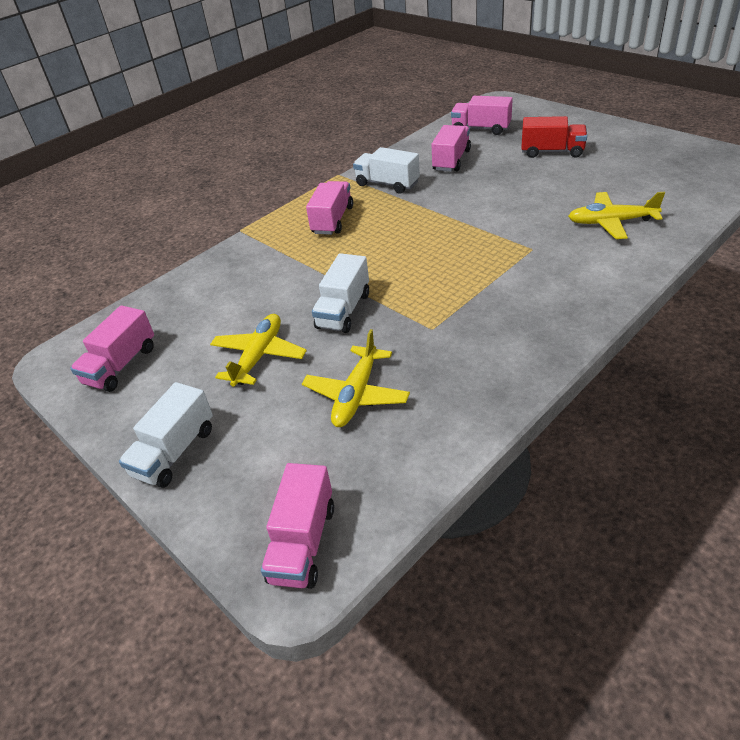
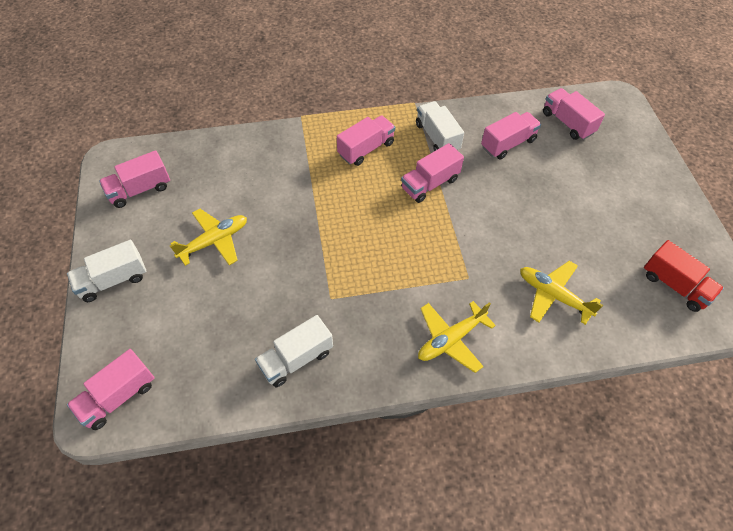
camera: 30 degrees right, 15 degrees up
(343, 310) = (294, 240): white truck -> white truck (296, 359)
(356, 395) = (237, 316): yellow plane -> yellow plane (451, 339)
(420, 212) = (430, 184): none -> pink truck
(552, 152) = (594, 188): red truck -> red truck (675, 285)

